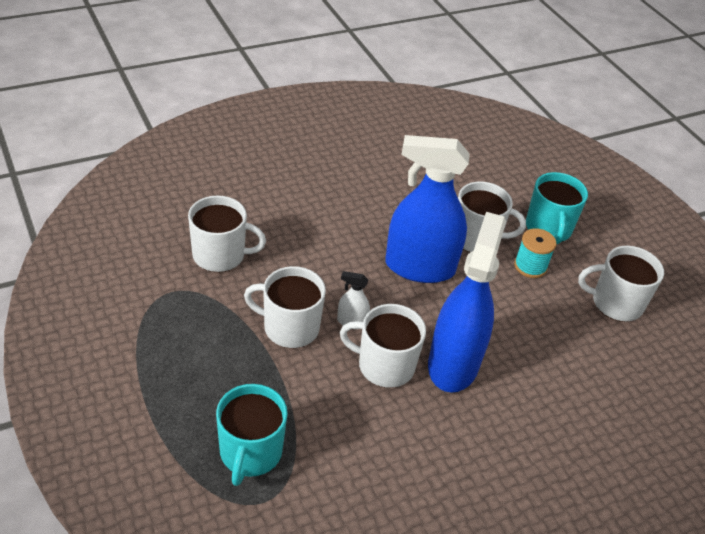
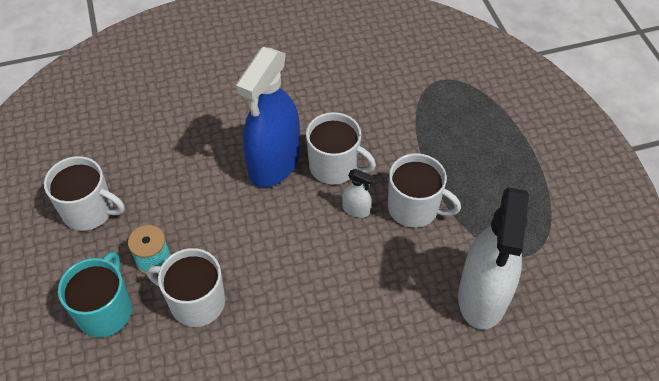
camera: 165 degrees left, 10 degrees up
(220, 255) = (482, 296): white mug -> white spray bottle
(250, 452) = (450, 110): turquoise mug -> none
(419, 267) = (273, 267): blue spray bottle -> none

